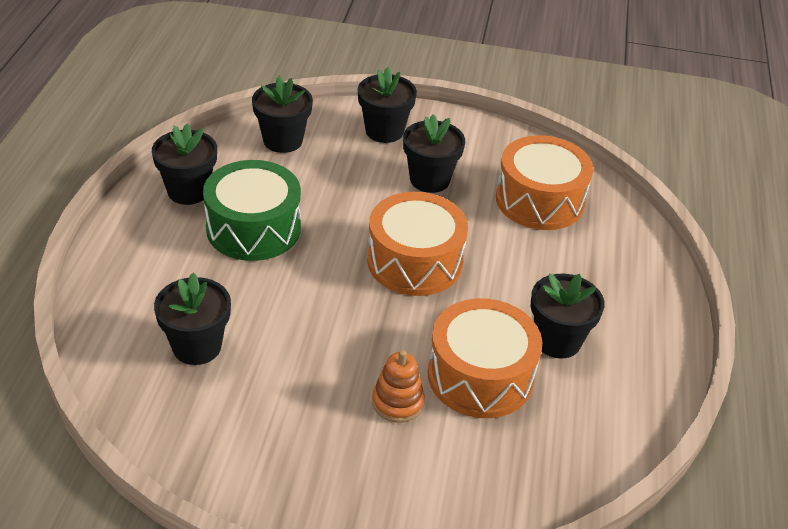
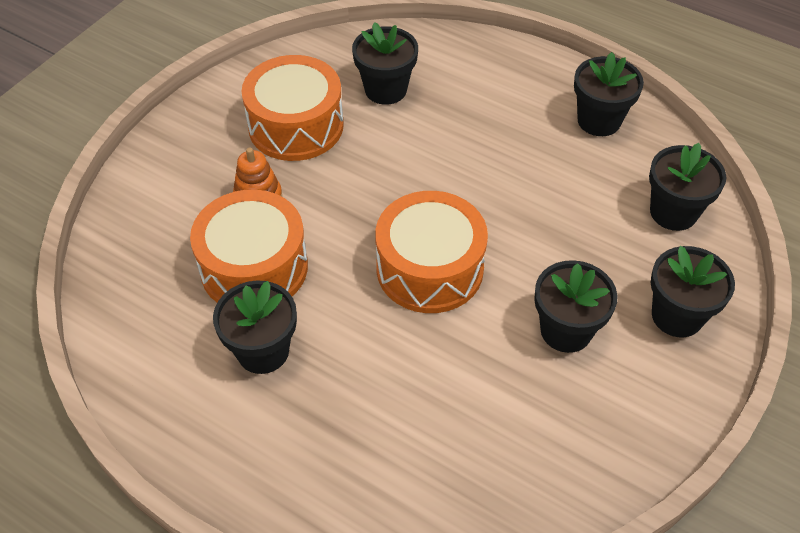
camera: 115 degrees right, 10 degrees up
(253, 228) = (526, 155): green drum -> none
(539, 200) = (492, 437): orange drum -> orange drum (296, 126)

